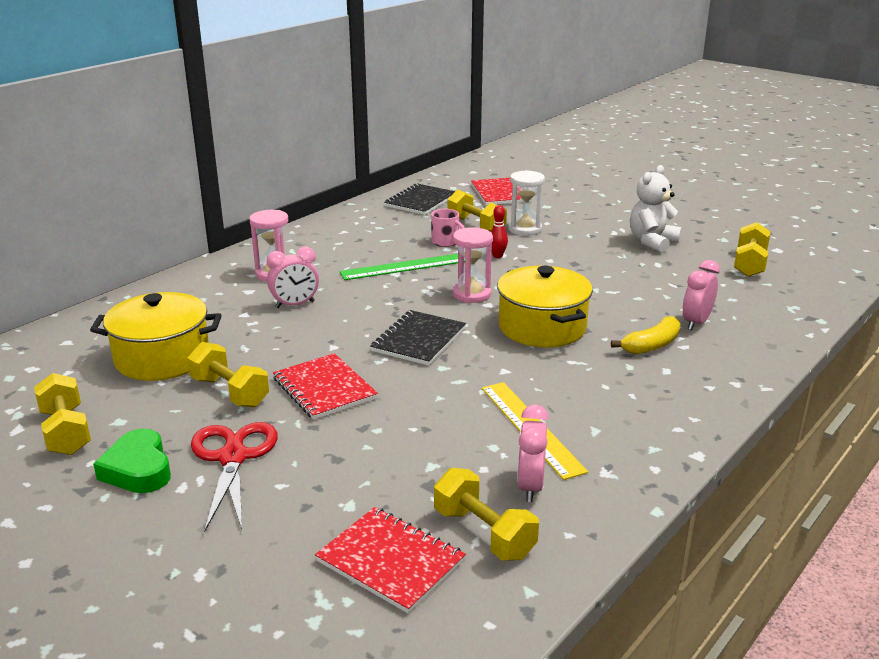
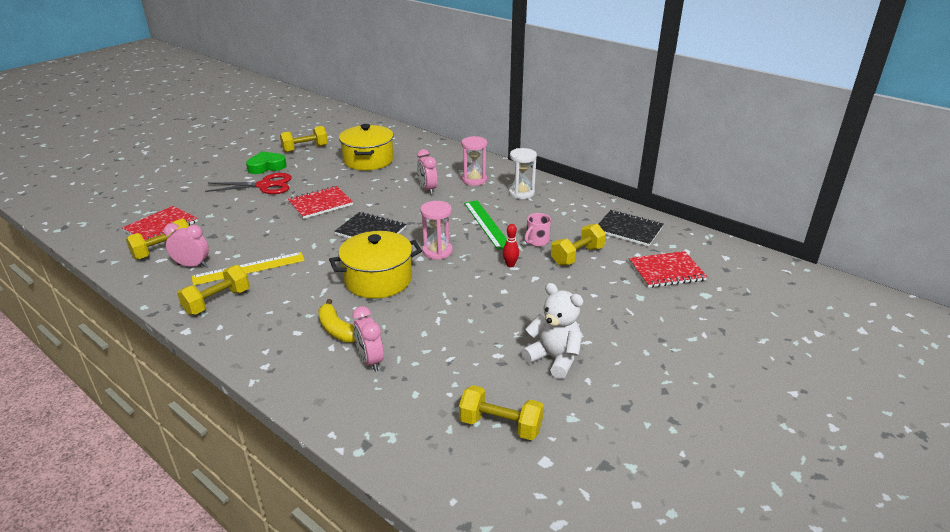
camera: 90 degrees right, 5 degrees up
(230, 392) = (326, 180): yellow dumbbell -> yellow dumbbell (217, 301)
(525, 229) = (573, 281): white hourglass -> white hourglass (521, 193)
(696, 323) = (370, 361): pink clock -> pink clock turned 150 degrees counterclockwise

